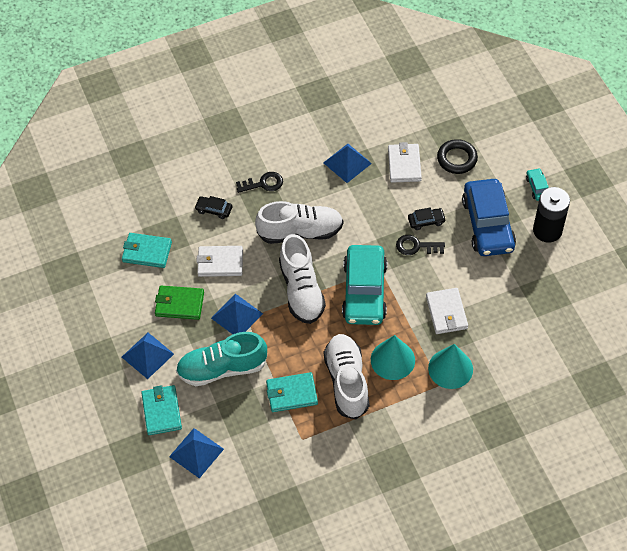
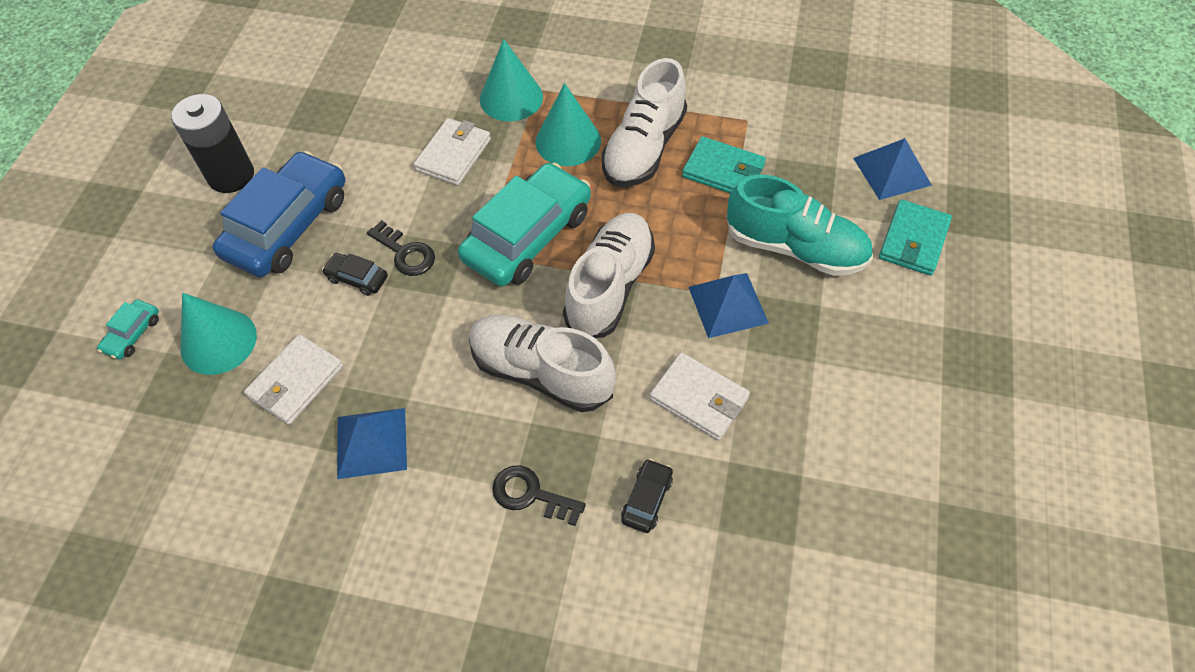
camera: 145 degrees left, 0 degrees up
(147, 252) = (808, 492): turquoise wallet -> none
(147, 355) = (896, 324): blue pyramid -> none
(179, 304) = (803, 371): green wallet -> none
(214, 209) = (647, 499): black car -> black car turned 120 degrees counterclockwise
(457, 159) = (218, 341): black ring -> turquoise cone
(537, 187) = (173, 234): turquoise car -> turquoise car (132, 334)

